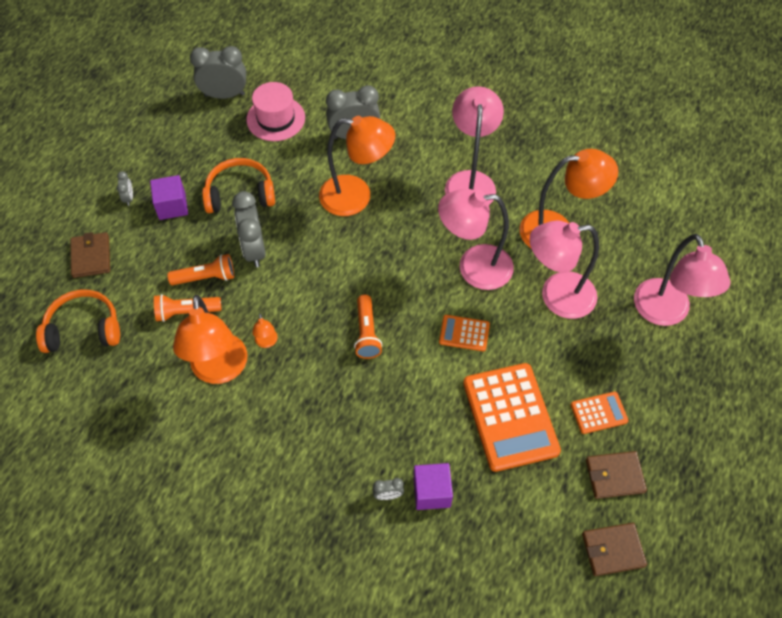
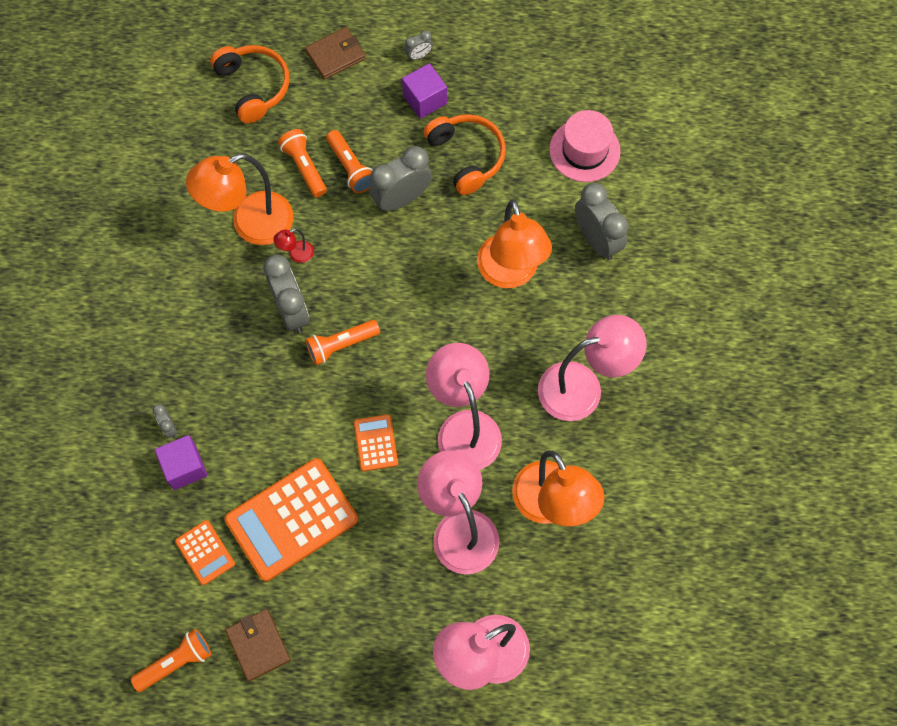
camera: 70 degrees right, 10 degrees up
(224, 95) = (595, 86): grey clock -> grey clock (291, 310)
(267, 342) = (296, 254): orange lamp -> red lamp
(599, 413) = (327, 611): orange calculator -> orange calculator (205, 552)
(613, 550) = (176, 662): brown wallet -> orange flashlight

